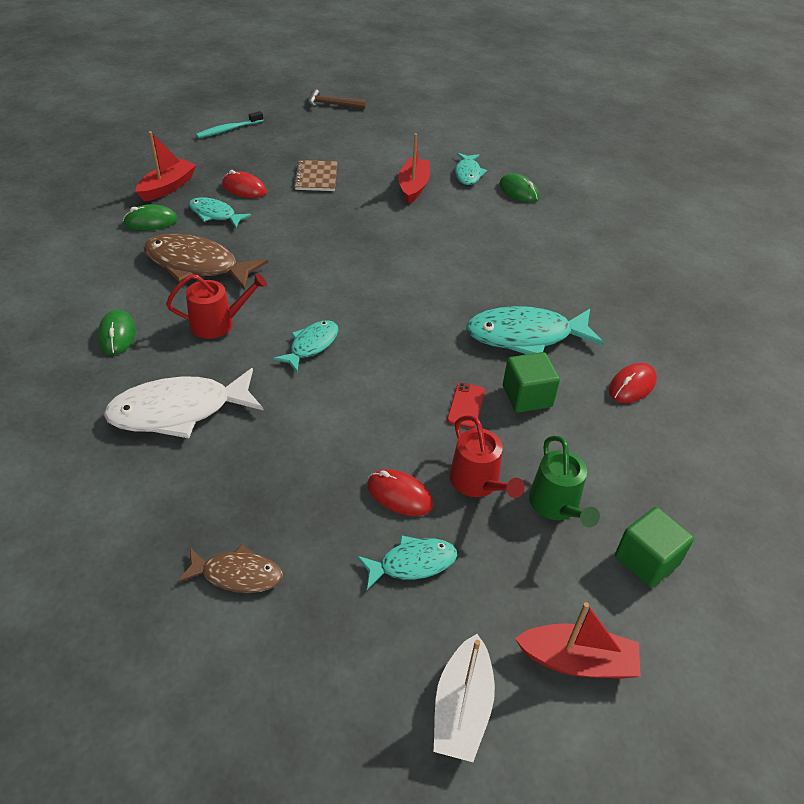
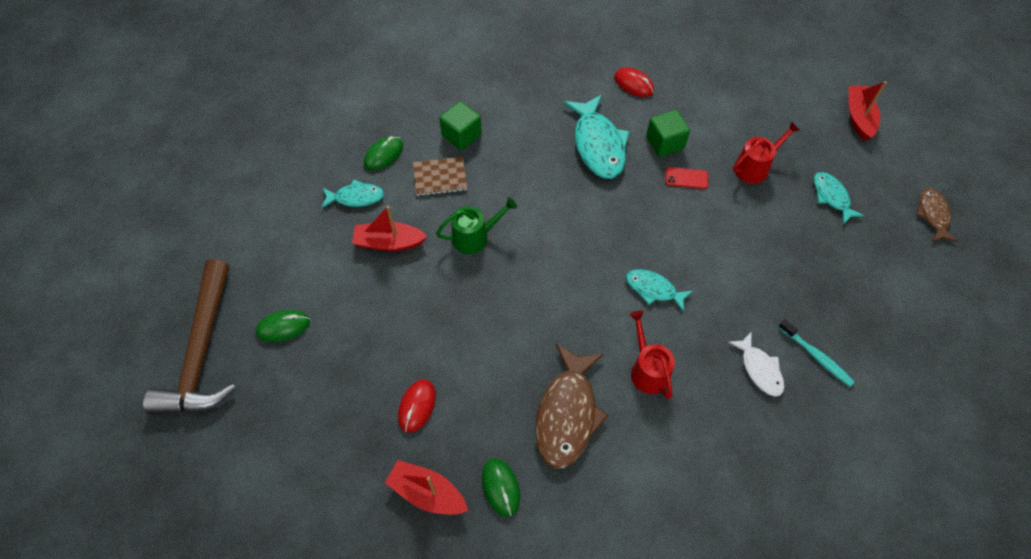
camera: 95 degrees left, 15 degrees up
(117, 335) = (688, 452): green mouse -> green mouse (283, 327)
(179, 411) = (759, 369): white fish -> white fish, size x0.57
(215, 214) = (474, 423): turquoise fish -> none
(228, 130) = (278, 462): turquoise toothbrush -> turquoise toothbrush (816, 356)
(237, 574) = (881, 290): brown fish -> brown fish (933, 215)
(316, 177) = (382, 336): brown notebook -> brown notebook (440, 177)
(332, 104) = (202, 351): brown hammer -> brown hammer, size x2.15
(399, 495) = (782, 209): red mouse -> none
(462, 708) = (909, 166): white boat -> none
(556, 505) = (757, 126): green watering can -> green watering can (474, 237)
(646, 560) = (780, 85): green cube -> green cube (461, 135)

